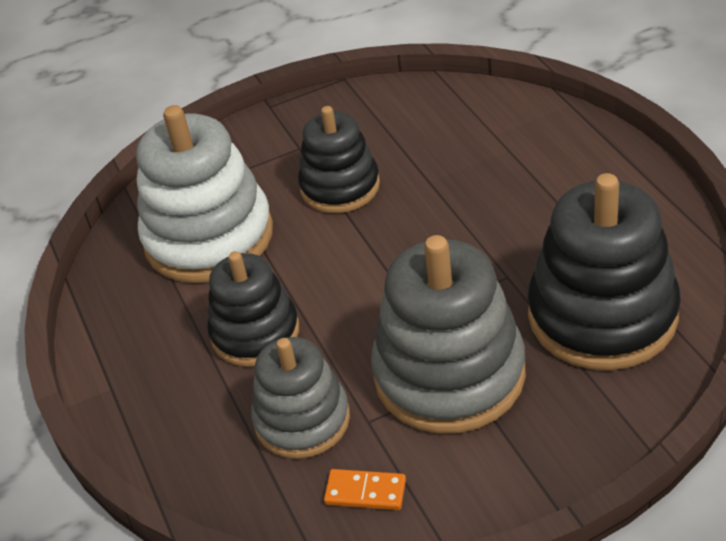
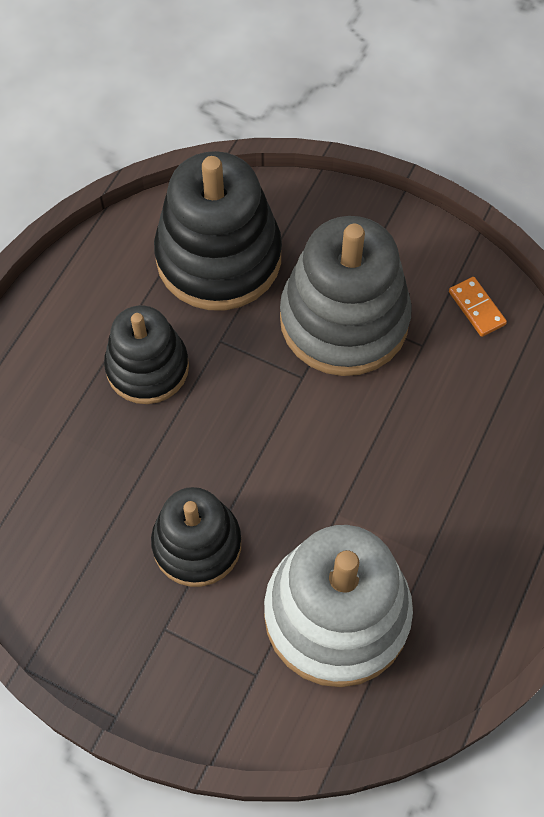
camera: 135 degrees left, 20 degrees up
(255, 333) = (408, 483): black stacking toy -> black stacking toy (147, 368)
(302, 420) = (456, 387): grey stacking toy -> none

